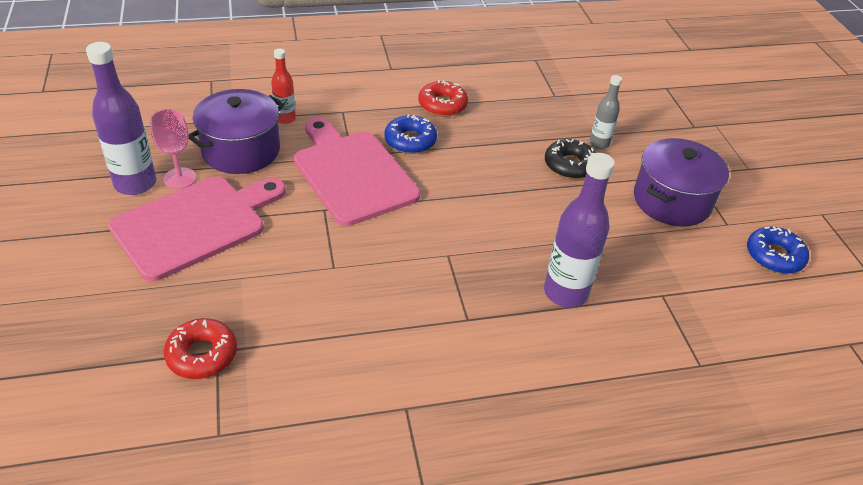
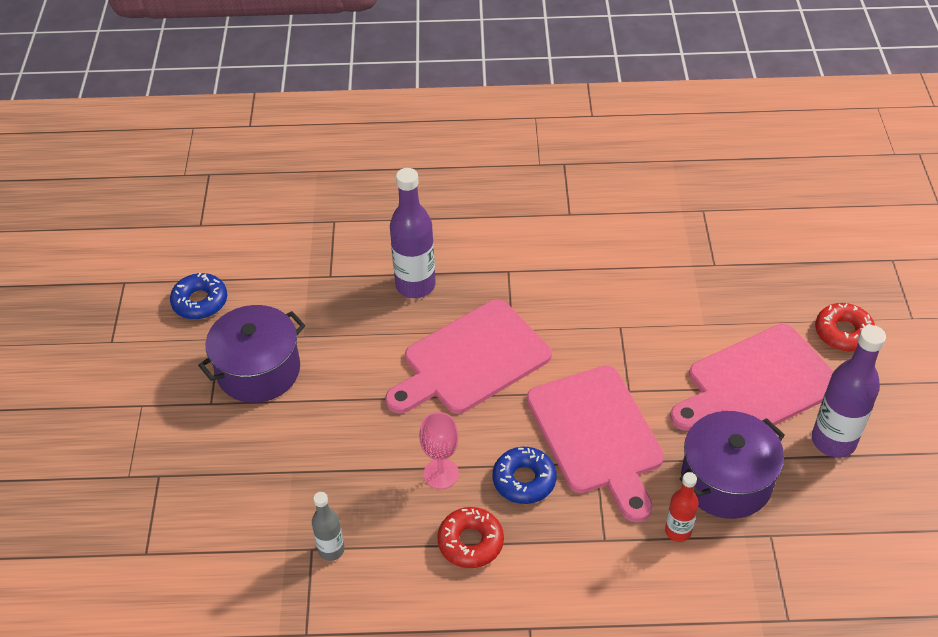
camera: 165 degrees left, 5 degrees up
(180, 178) = (787, 444): pink goblet -> pink goblet (441, 474)
(202, 354) = (725, 263): red donut -> red donut (843, 333)
(480, 224) = (471, 360): none -> pink cutting board
(570, 165) = (346, 427): black donut -> none
(599, 143) = (295, 457): grey bottle -> grey bottle (331, 550)

